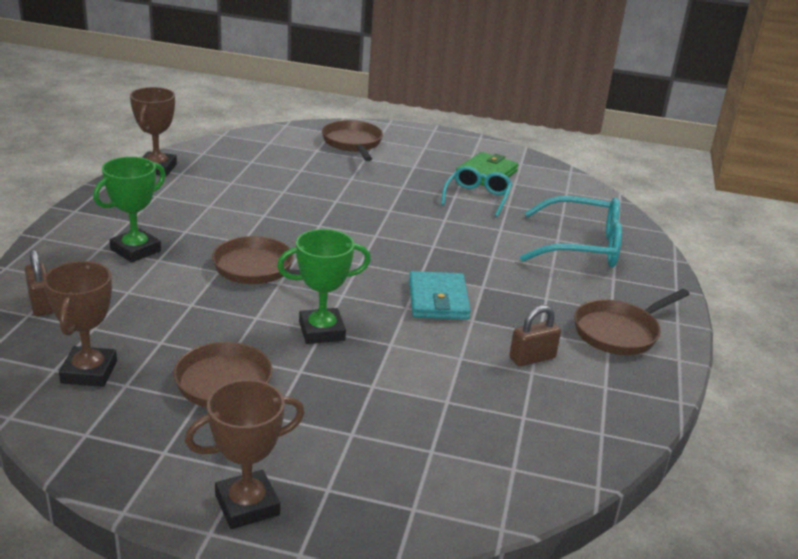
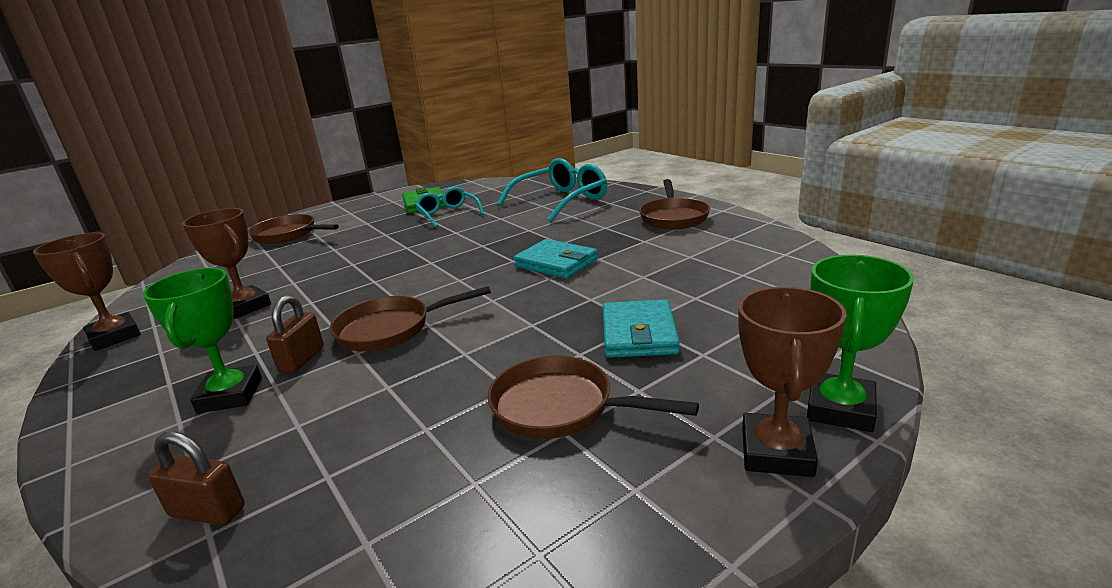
camera: 45 degrees left, 5 degrees down
(89, 372) = (412, 508): brown trophy -> brown trophy (245, 307)
(321, 331) = (532, 325): green trophy -> green trophy (840, 409)
(354, 390) = (639, 334): none -> turquoise wallet
(532, 358) = (672, 251): brown padlock -> brown padlock (302, 359)

